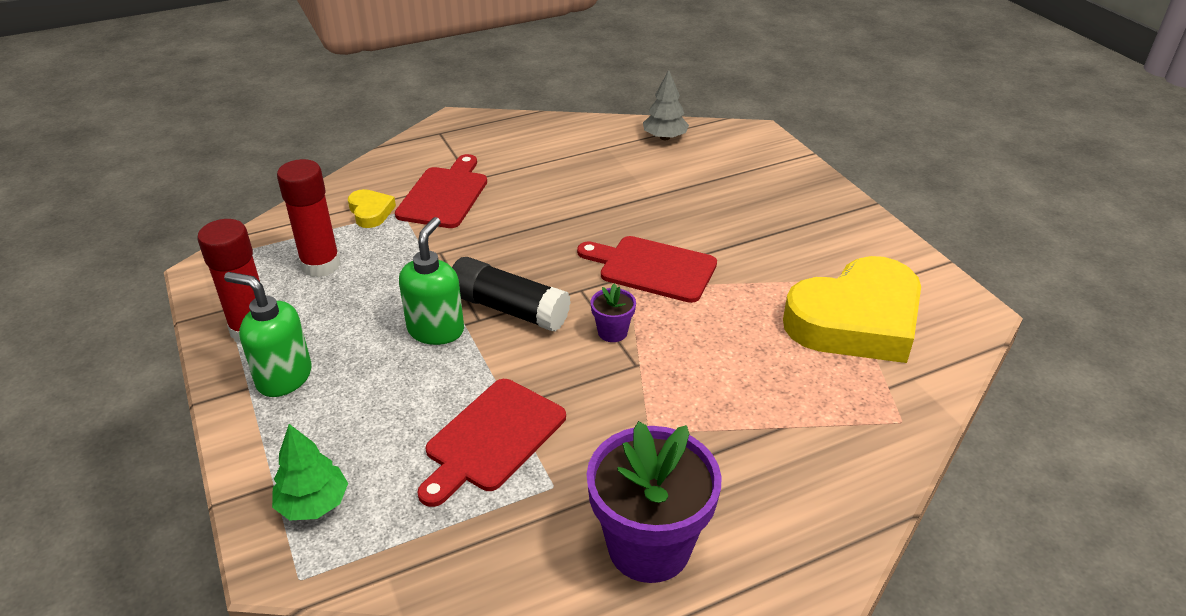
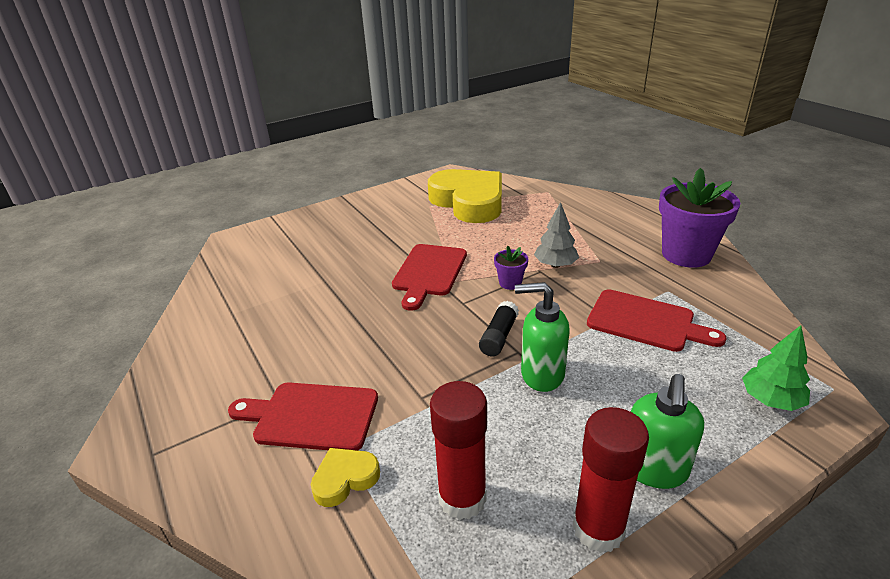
camera: 95 degrees left, 5 degrees down
(508, 309) = (499, 336): black glue stick -> black glue stick, size x0.62
(664, 137) = (225, 281): grey tree -> grey tree (555, 265)

